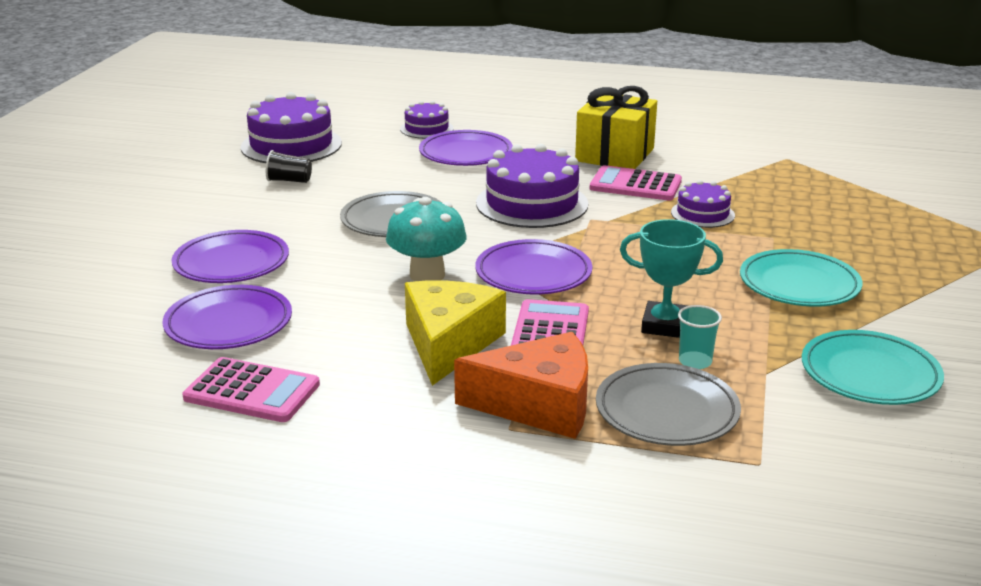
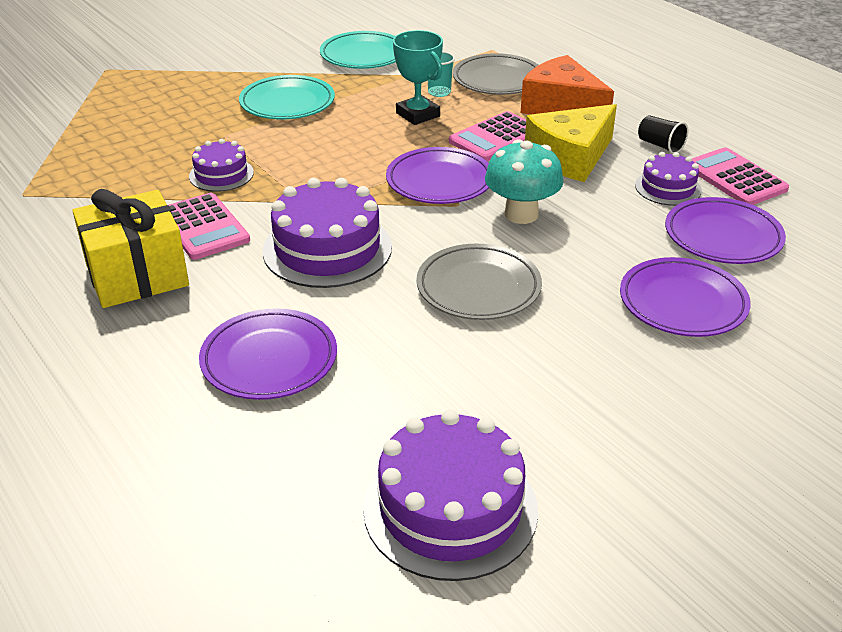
camera: 140 degrees left, 10 degrees up
(289, 180) = (524, 415): black cup -> black cup (660, 145)
(426, 129) = (233, 445): purple cake -> purple cake (668, 188)

